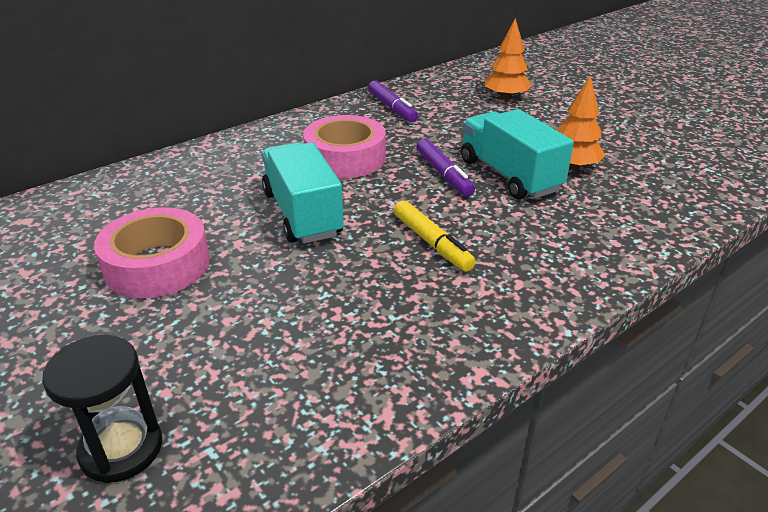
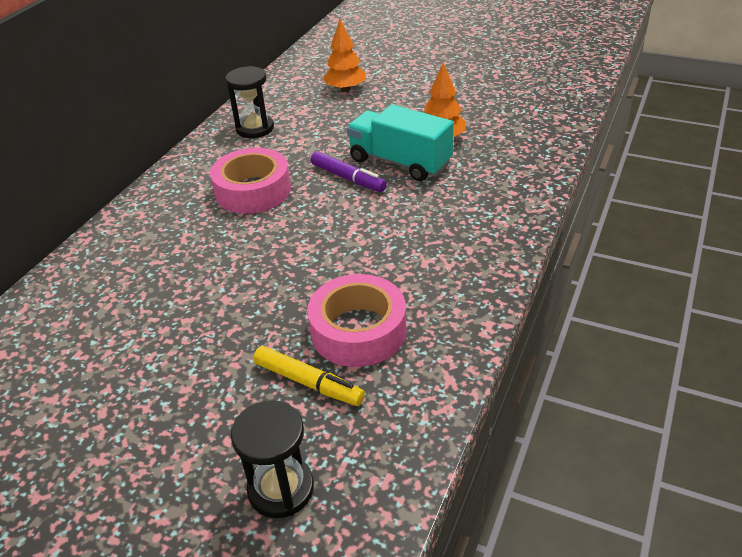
camera: 25 degrees left, 5 degrees up
(157, 265) = (172, 344): pink tape -> pink tape (358, 330)
(302, 214) = (259, 254): turquoise truck -> none
(392, 108) = (255, 128): purple marker -> black hourglass
(432, 243) = (383, 240): yellow marker -> yellow marker (308, 382)

